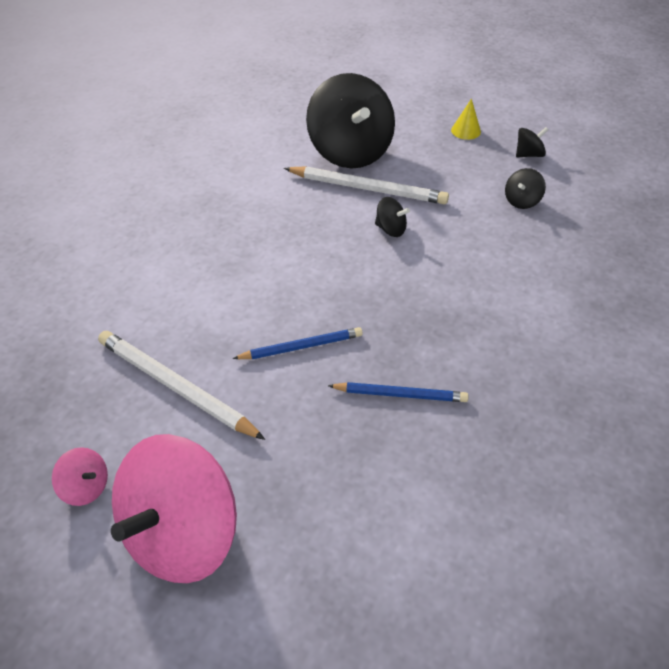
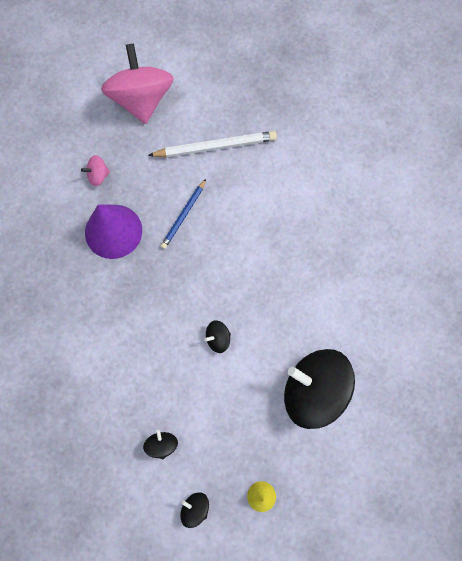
camera: 135 degrees right, 25 degrees up
(86, 487) = (197, 82): pink spinning top -> pink spinning top (98, 176)
(367, 189) = (266, 362): white pencil -> none
(400, 394) = (113, 231): blue pencil -> purple cone
(528, 154) = (195, 508): black spinning top -> black spinning top turned 105 degrees clockwise

